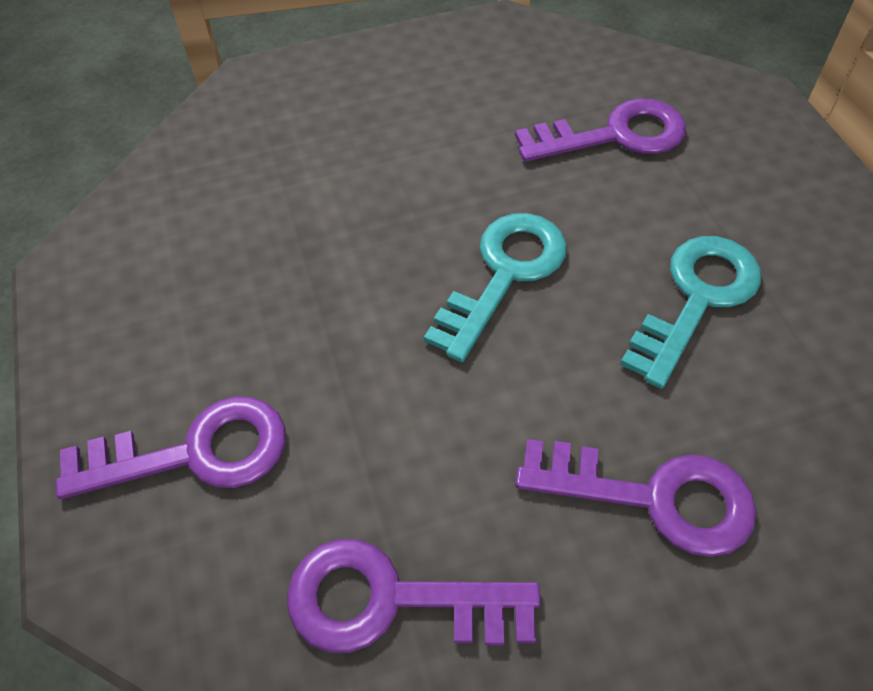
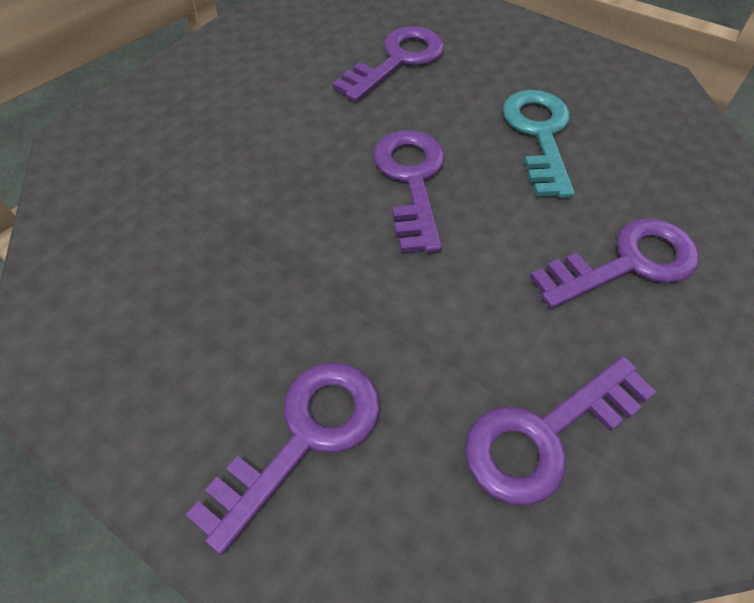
camera: 40 degrees left, 0 degrees up
(504, 275) = (411, 181): turquoise key -> purple key

